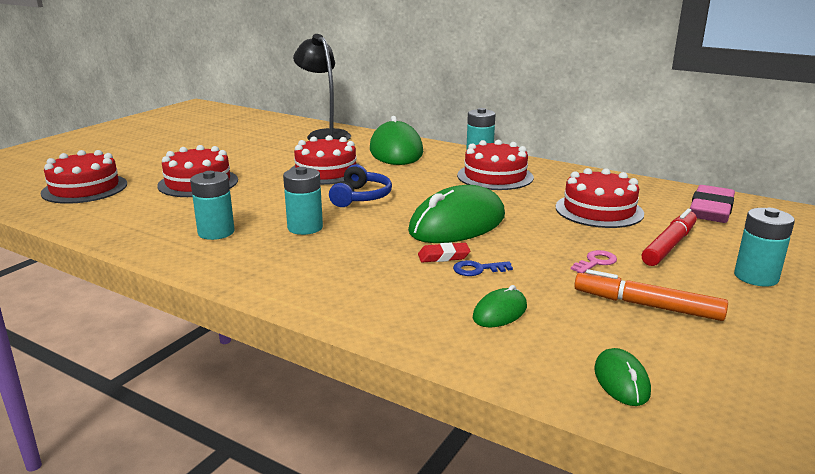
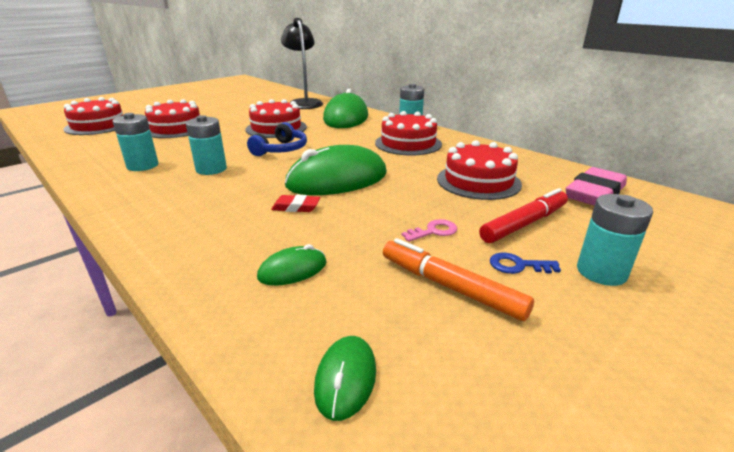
camera: 15 degrees right, 5 degrees up
(477, 269) = (314, 223): blue key -> blue key (518, 265)

